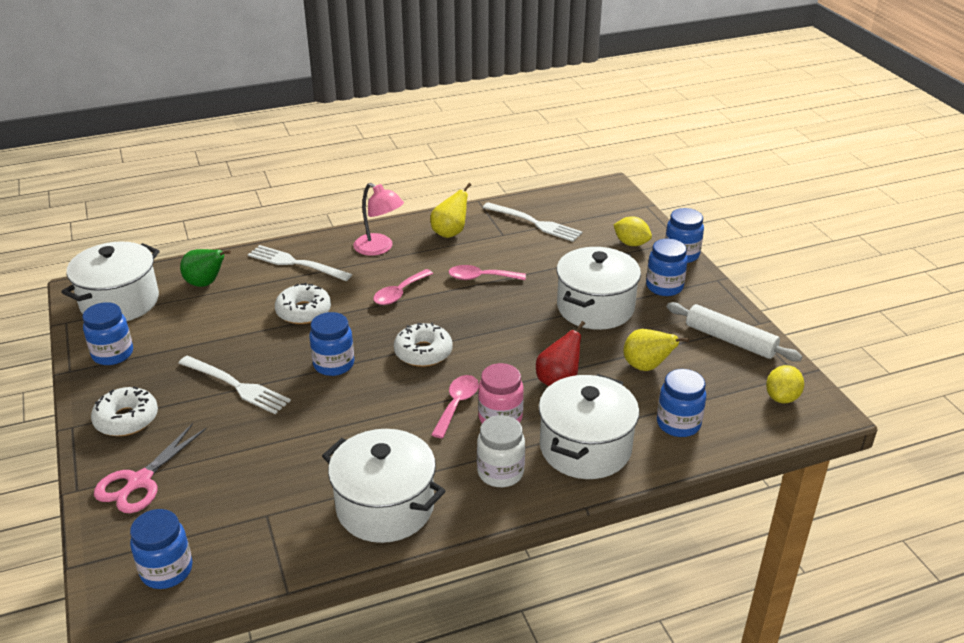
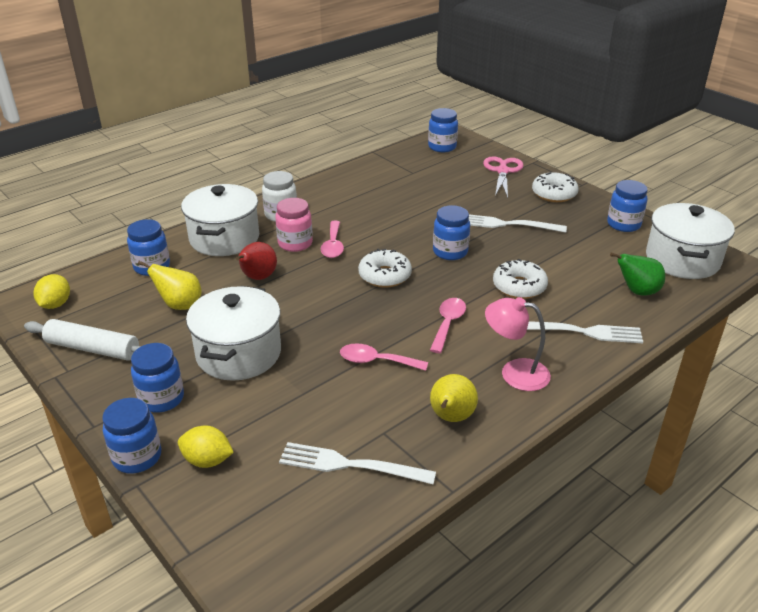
camera: 160 degrees right, 0 degrees up
(385, 507) = (345, 187): white pot -> none
(481, 278) = (376, 361): pink spoon -> pink spoon turned 150 degrees counterclockwise

